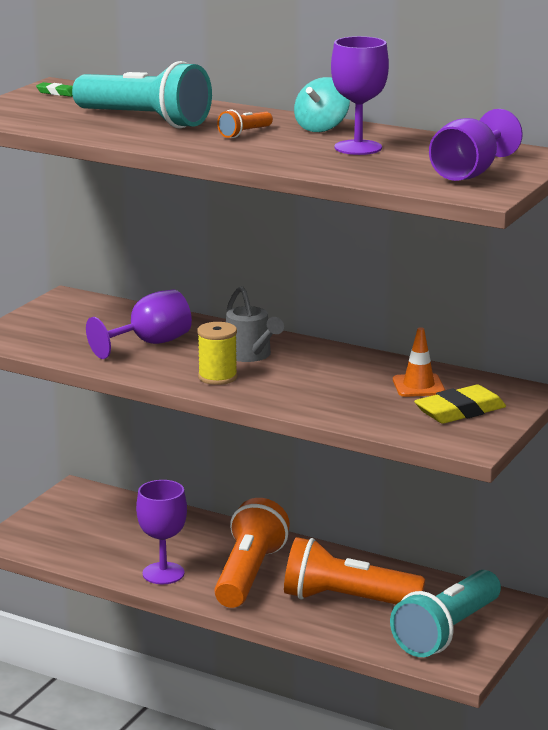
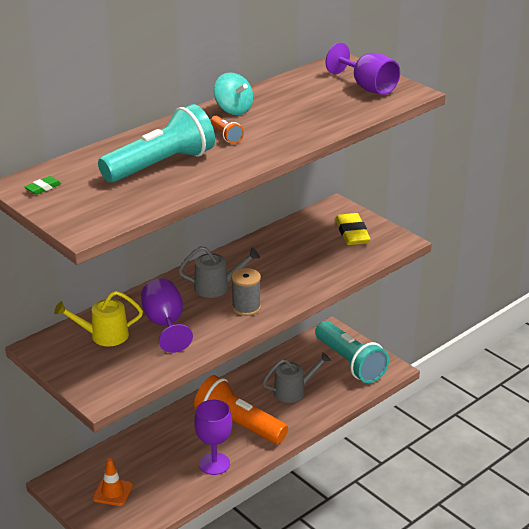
camera: 70 degrees left, 10 degrees up
(107, 320) = (103, 336): none -> yellow watering can
(217, 377) = (246, 308): yellow spool -> grey spool
(347, 600) = (294, 391): orange flashlight -> grey watering can
(358, 148) = (289, 107): purple goblet -> none
(418, 386) = (307, 238): orange traffic cone -> orange traffic cone (112, 492)

